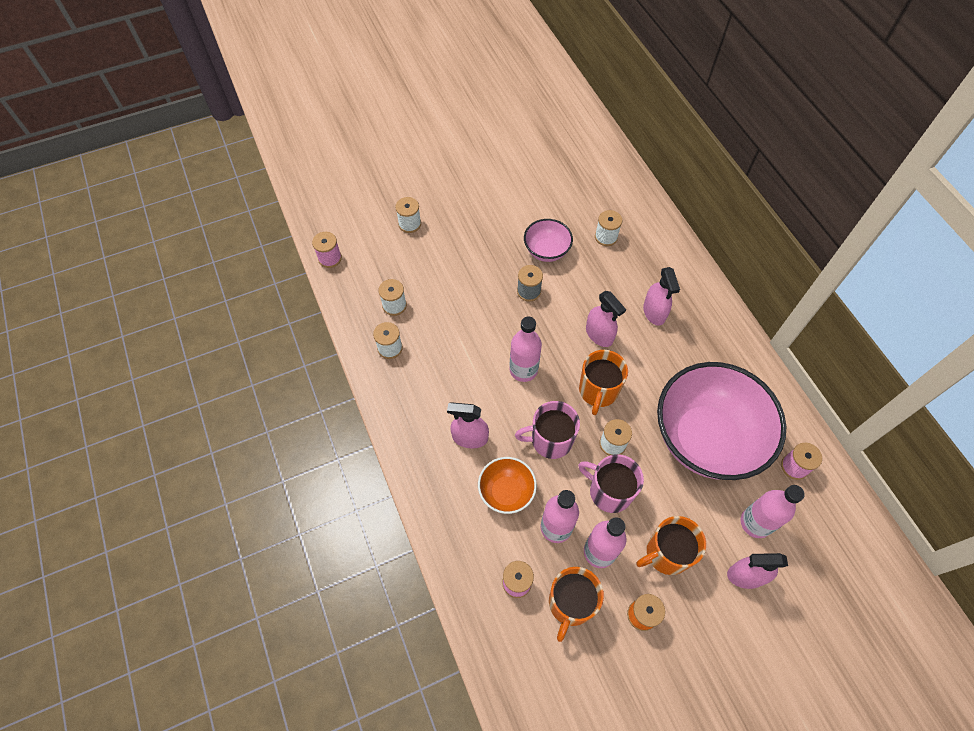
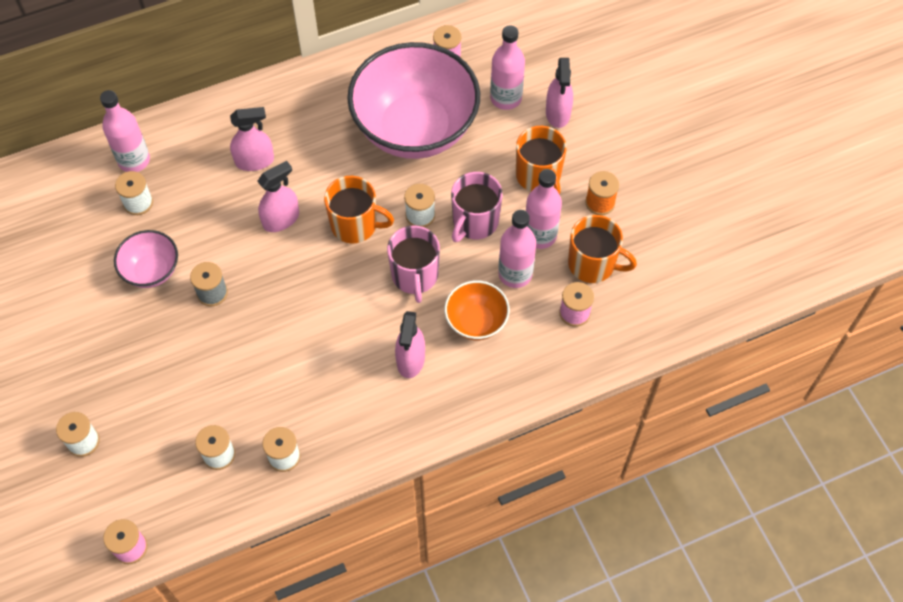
camera: 90 degrees left, 0 degrees up
(523, 370) = (324, 301): pink bottle -> pink bottle (134, 160)

